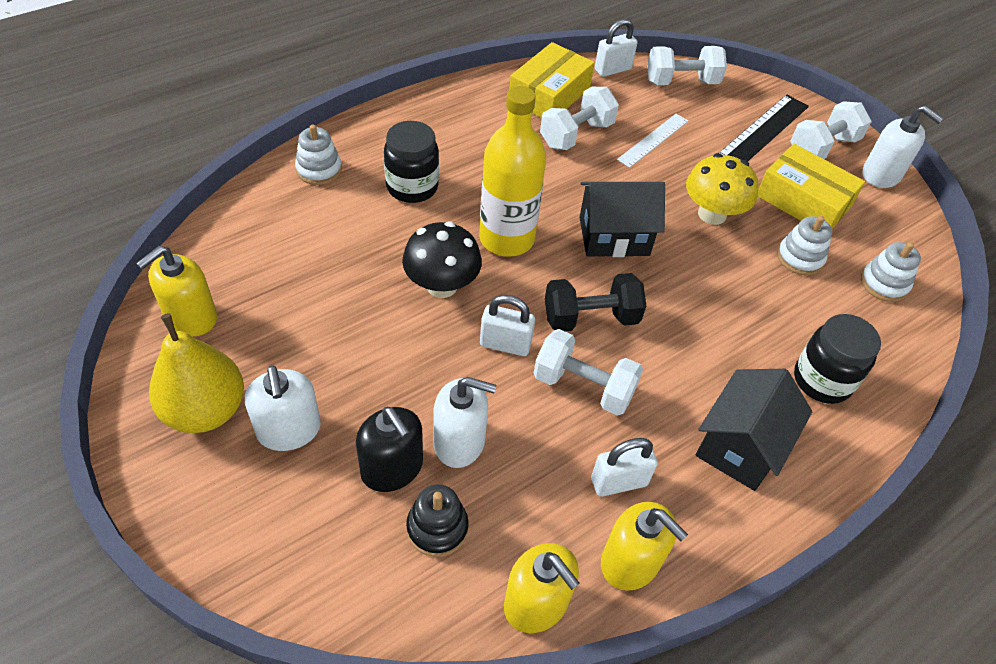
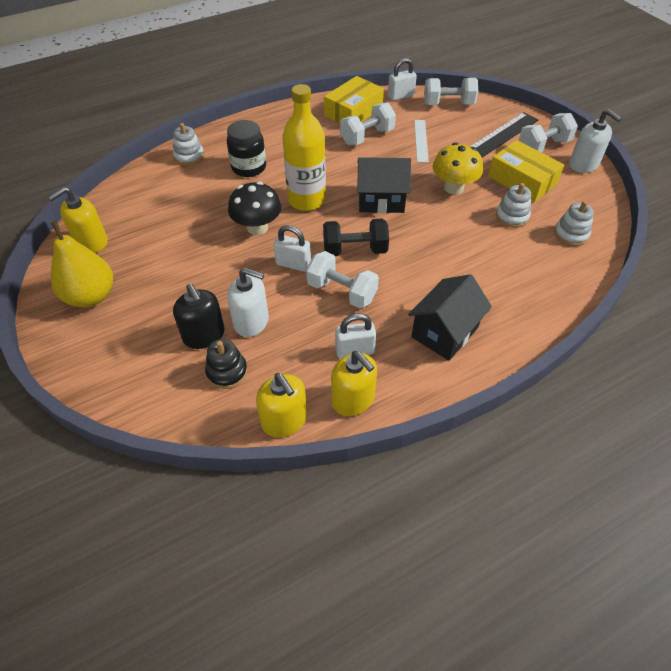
camera: 10 degrees right, 0 degrees up
(289, 430) = (141, 310): white soap dispenser -> none
(653, 140) = (421, 140): white ruler -> white ruler turned 45 degrees counterclockwise
(822, 380) = (512, 294): black jar -> none

